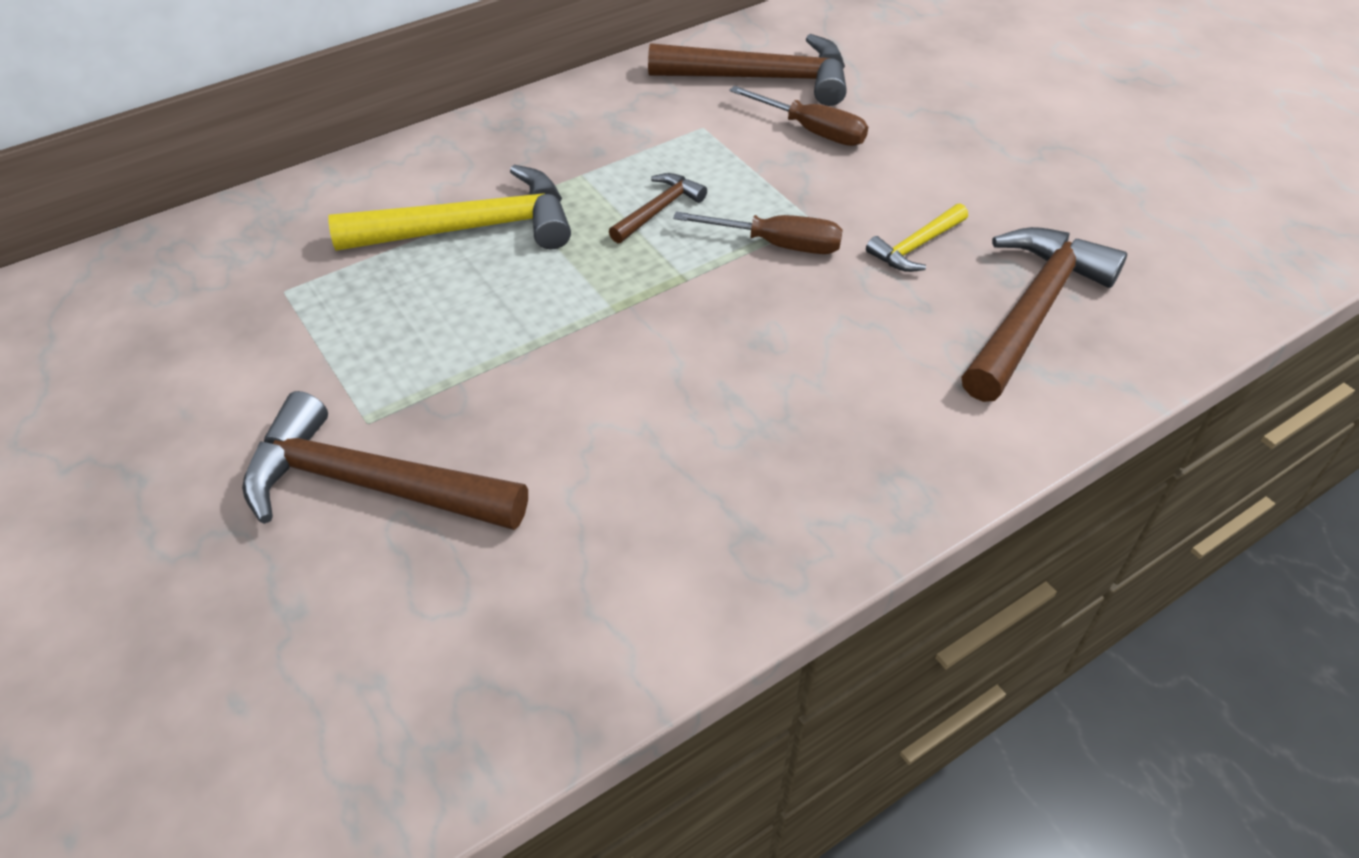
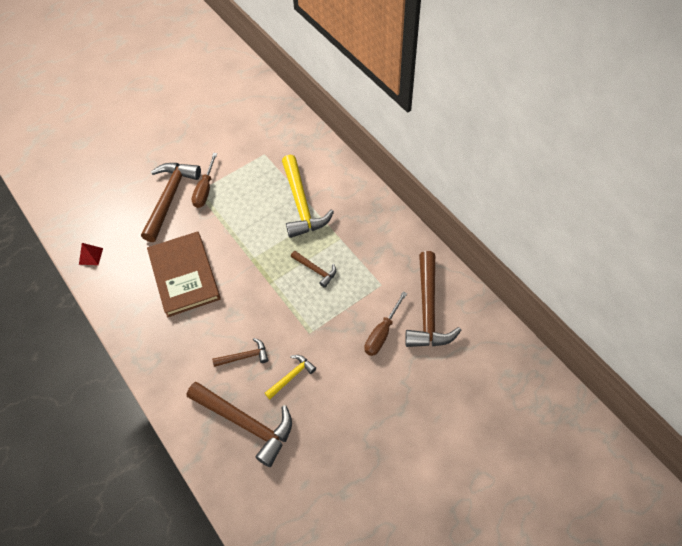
camera: 90 degrees right, 10 degrees up
(547, 677) = (91, 256): none -> red pyramid
(648, 435) = (184, 275): none -> brown book
(777, 244) = (292, 318): brown screwdriver -> brown screwdriver (205, 190)
(876, 316) = (244, 356): none -> brown hammer
(916, 247) = (291, 376): yellow hammer -> yellow hammer turned 90 degrees clockwise

